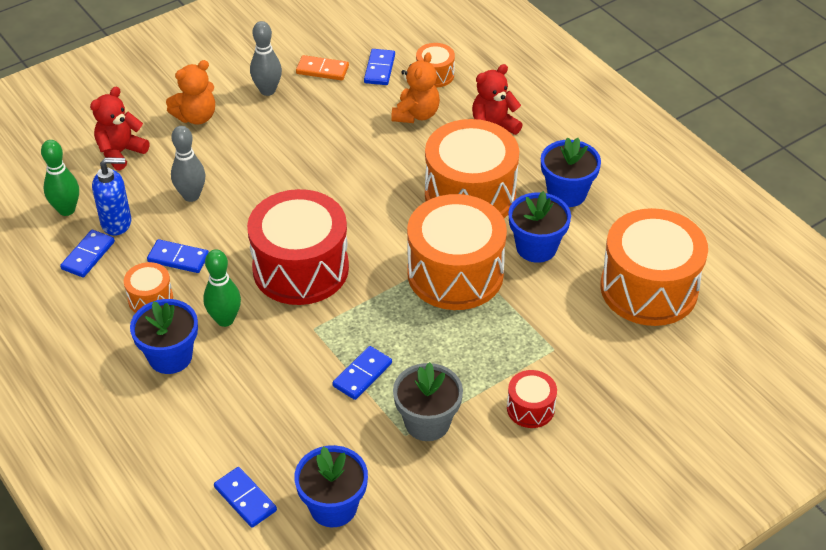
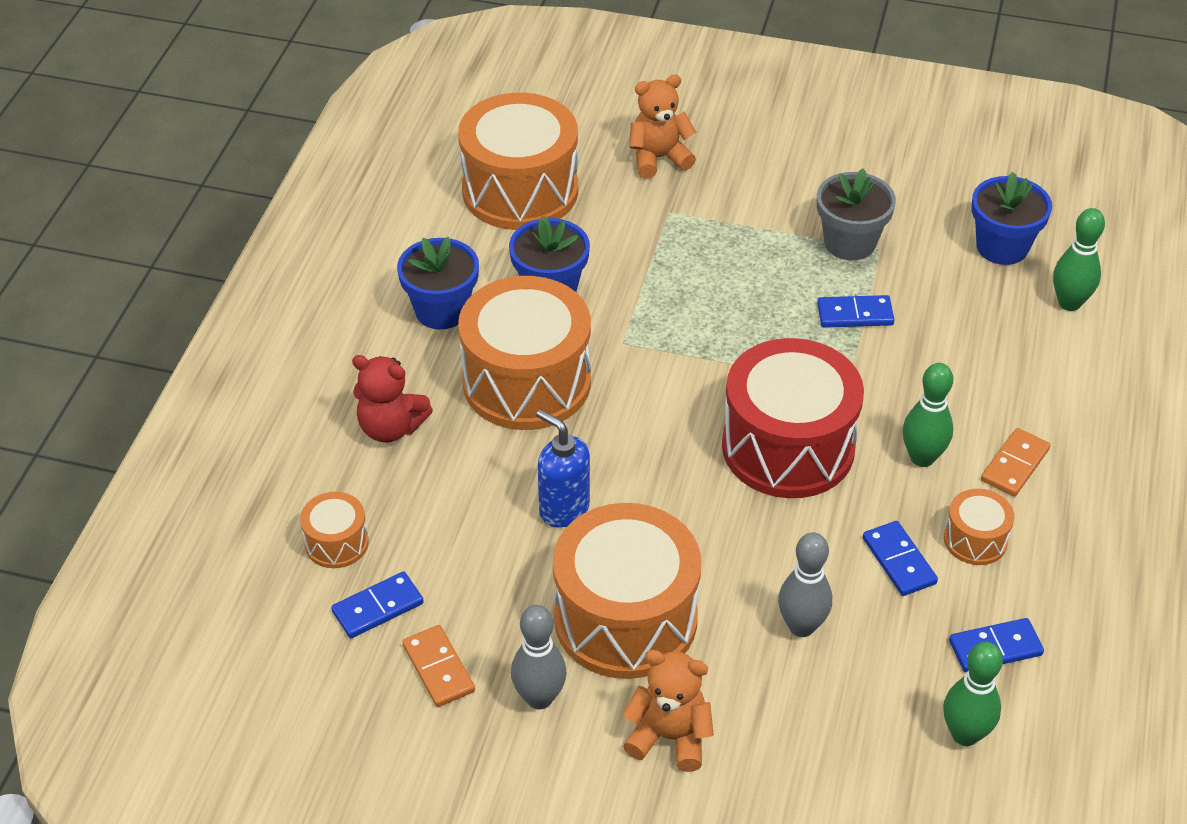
camera: 130 degrees left, 0 degrees up
(117, 223) = (922, 663): blue soap dispenser -> blue soap dispenser (563, 509)
(120, 152) = (818, 765): red teddy bear -> none
(170, 357) = (1015, 465): blue flower pot -> orange domino
(245, 499) = (1069, 303): blue domino -> green bowling pin
(416, 114) = (434, 512): orange teddy bear -> orange teddy bear (658, 158)
(455, 273) = (654, 327): orange drum -> orange drum (625, 619)
(530, 408) = (754, 191): red drum -> none

